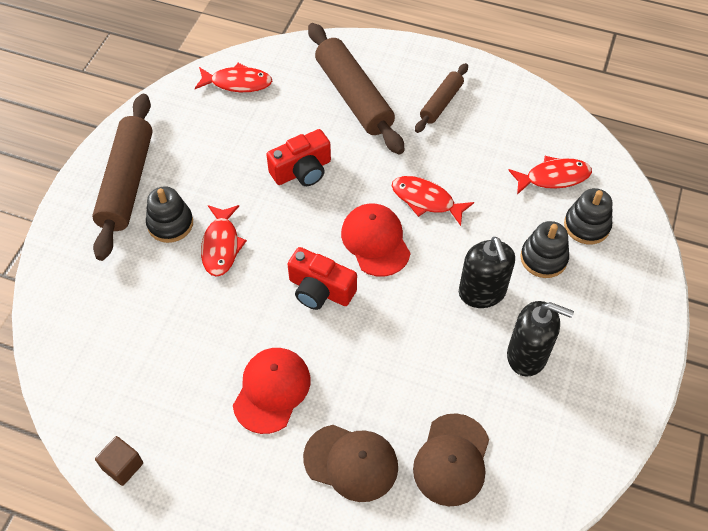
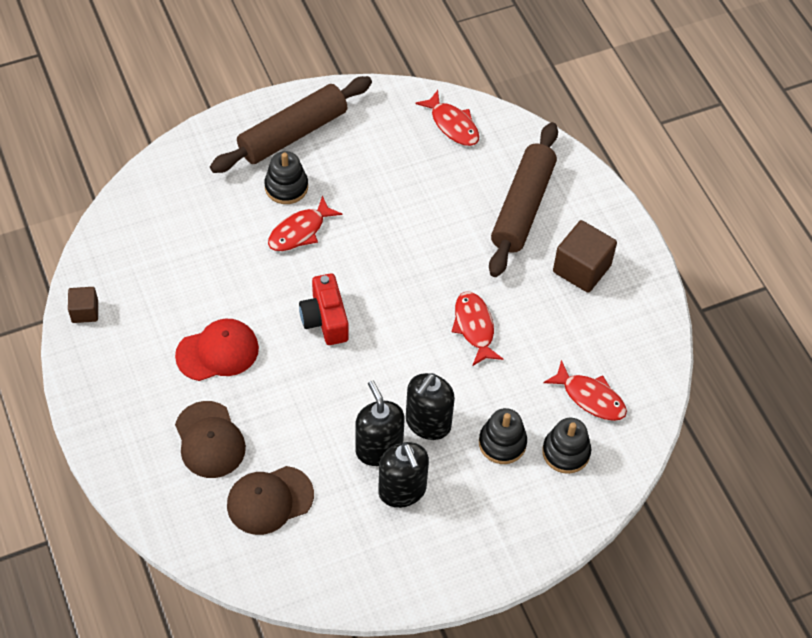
camera: 45 degrees right, 0 degrees up
(302, 170) = (416, 228): red camera -> none
(375, 241) = (402, 322): red cap -> none
(441, 103) = (581, 269): brown rolling pin -> brown cube
(474, 343) = (379, 449): none -> black soap dispenser

